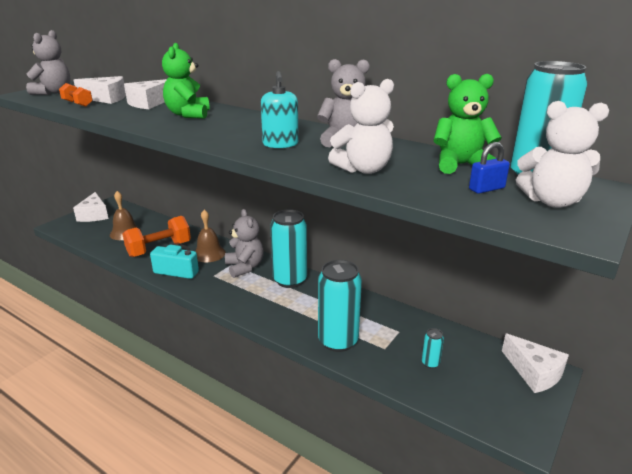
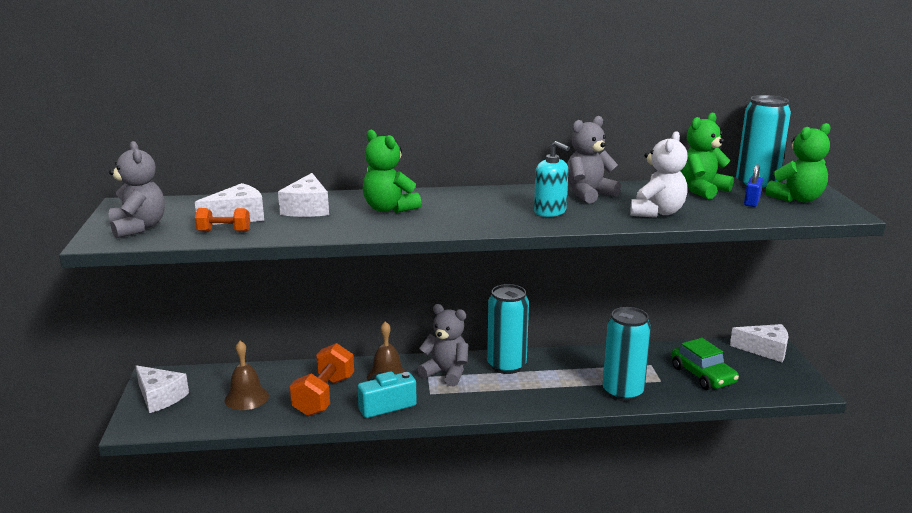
camera: 40 degrees left, 5 degrees down
(430, 363) = (703, 375): turquoise can -> green car
(552, 201) = (797, 199): white teddy bear -> green teddy bear

